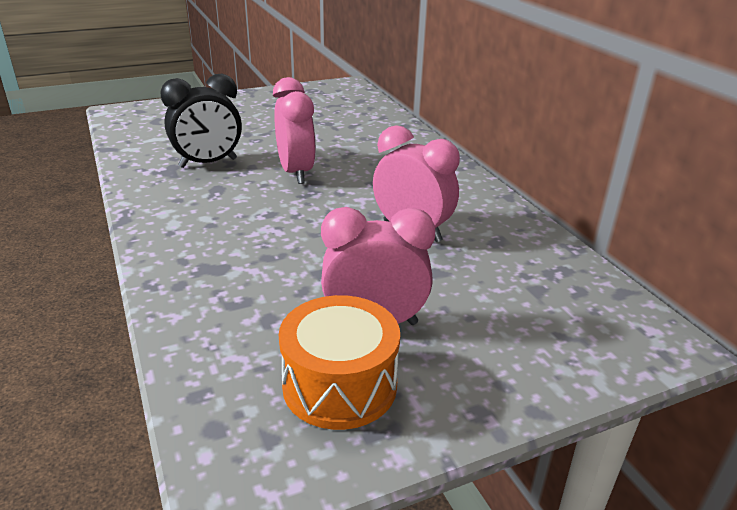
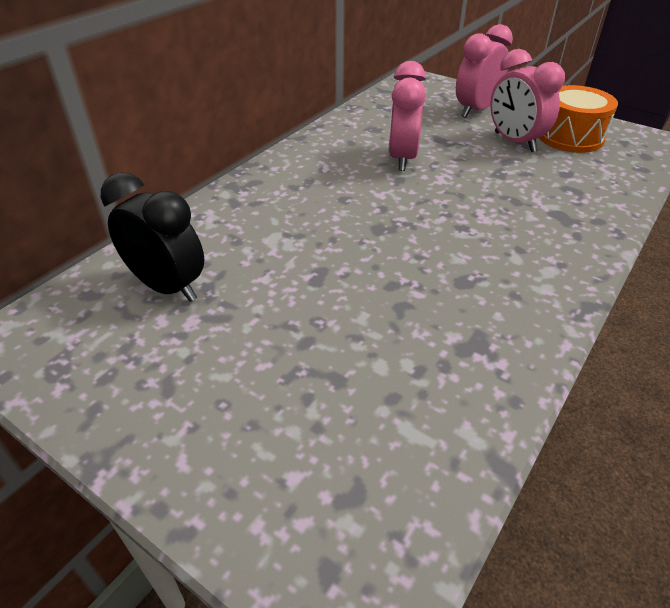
camera: 120 degrees left, 10 degrees up
(208, 163) = (423, 323): black clock -> black clock (168, 287)
(296, 172) = (372, 248): pink clock -> pink clock (476, 110)

